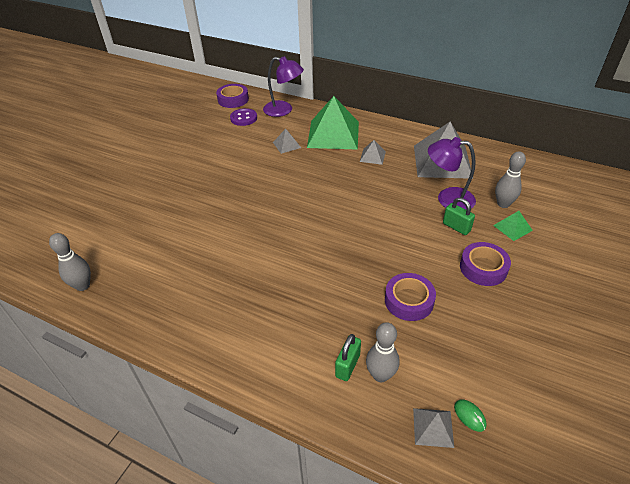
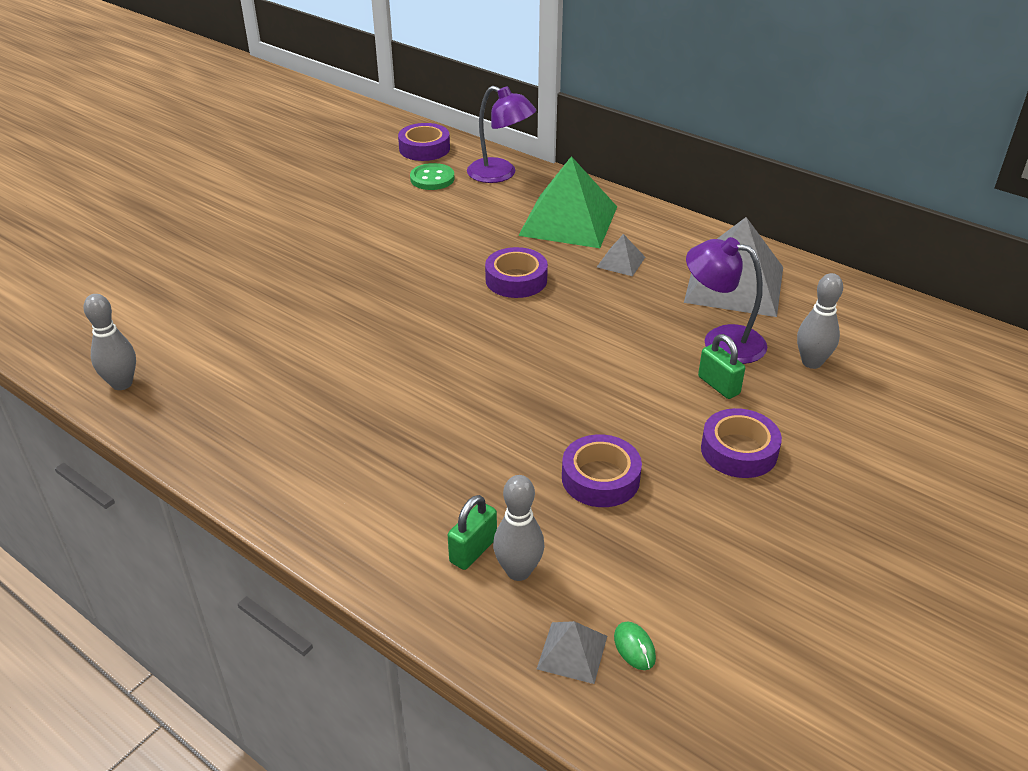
camera: 10 degrees right, 5 degrees down
(243, 118) = (432, 179): purple button -> green button
(286, 145) = (487, 227): grey pyramid -> none
(315, 176) = (516, 280): none -> purple tape
(512, 227) = (813, 399): green pyramid -> none

